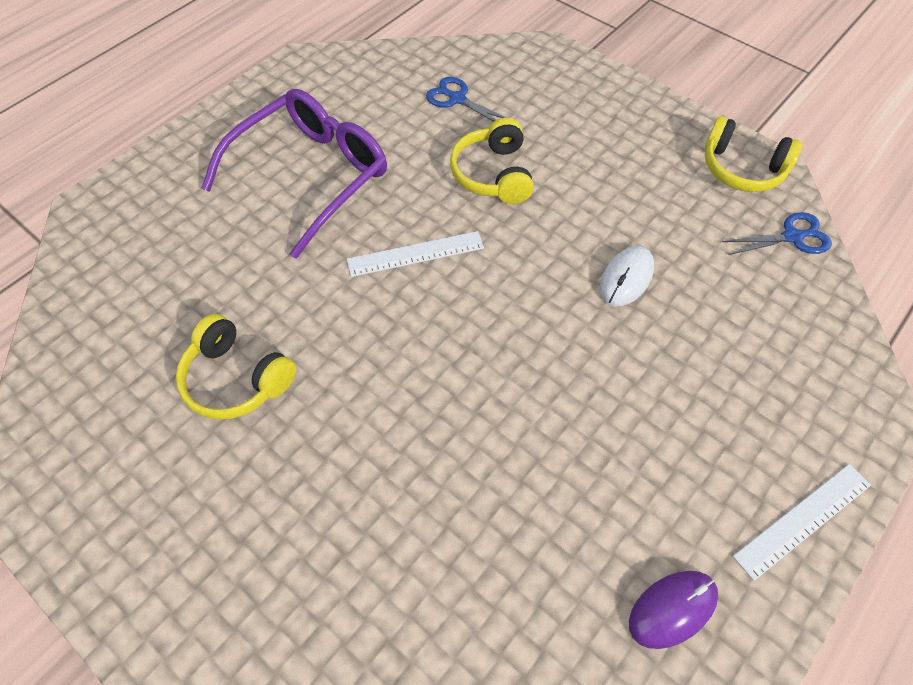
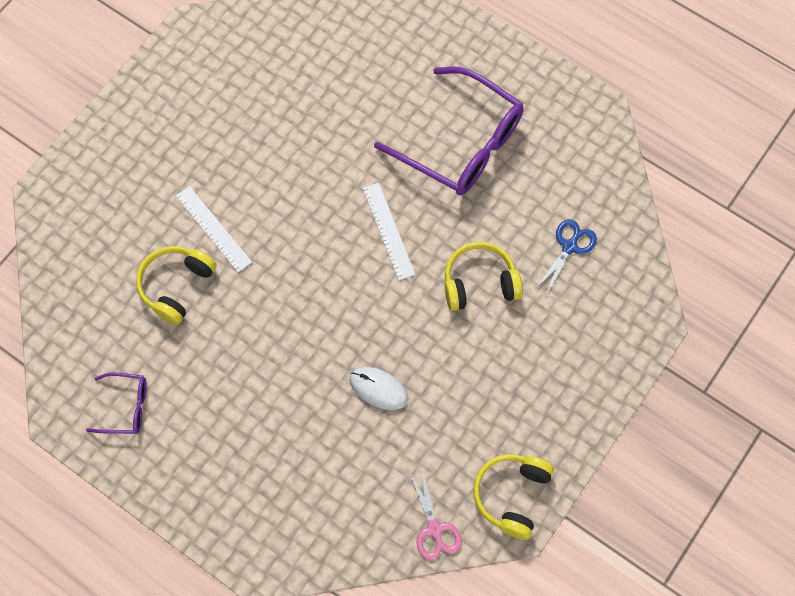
camera: 85 degrees right, 10 degrees up
(237, 379) = (271, 130): yellow headphones -> yellow headphones (176, 286)
(672, 609) = (126, 407): purple mouse -> purple glasses
(792, 237) = (434, 529): blue scissors -> pink scissors
(803, 520) = (185, 497): white ruler -> white ruler (213, 229)

